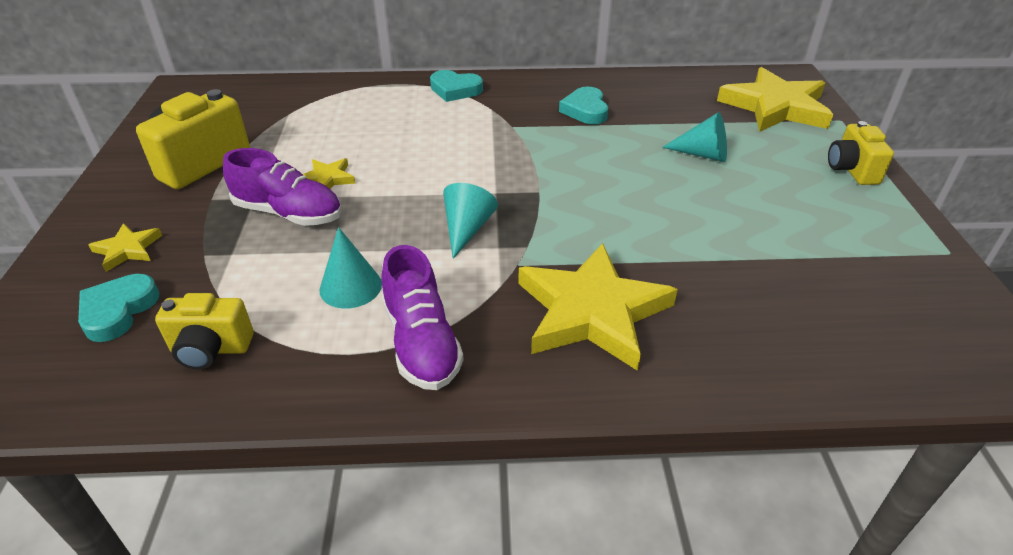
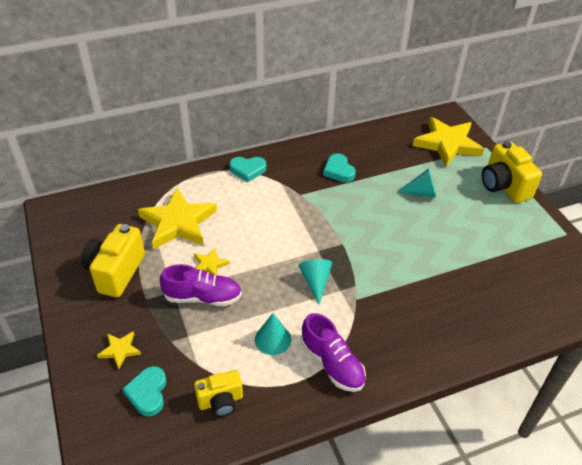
camera: 20 degrees left, 5 degrees up
(591, 312) = (409, 319): yellow star -> yellow star (178, 223)
(851, 170) = (503, 186): yellow camera -> yellow camera, size x1.61

